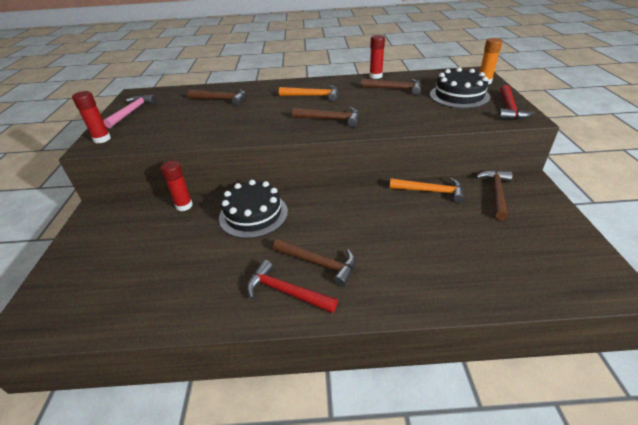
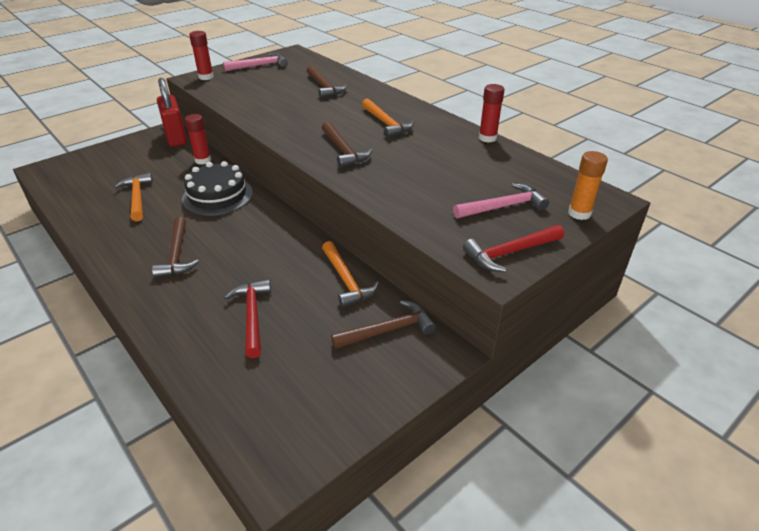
camera: 50 degrees right, 0 degrees up
(118, 209) = (176, 138): none -> red padlock
(192, 263) = (137, 197): none -> orange hammer
(286, 292) = (132, 252): red hammer -> red hammer (252, 316)
(395, 89) = (466, 160): brown hammer -> none
(459, 96) = (503, 206): black cake -> pink hammer

